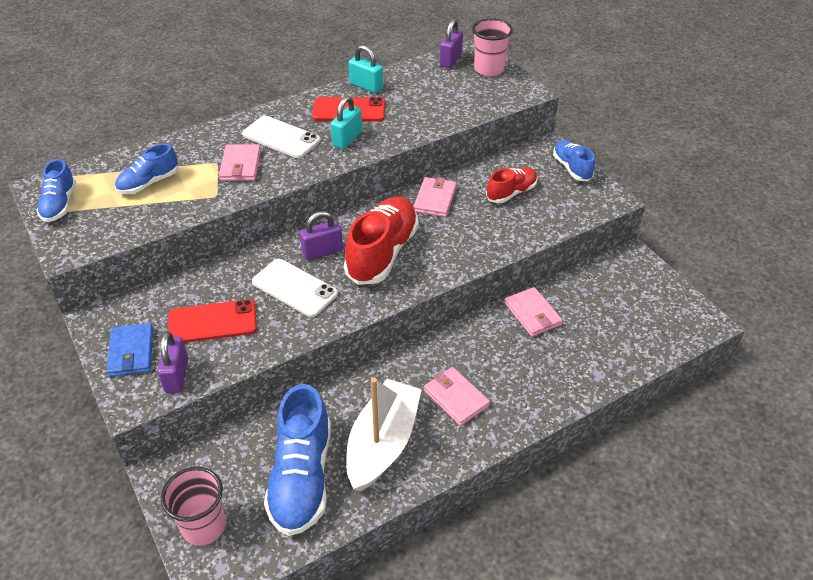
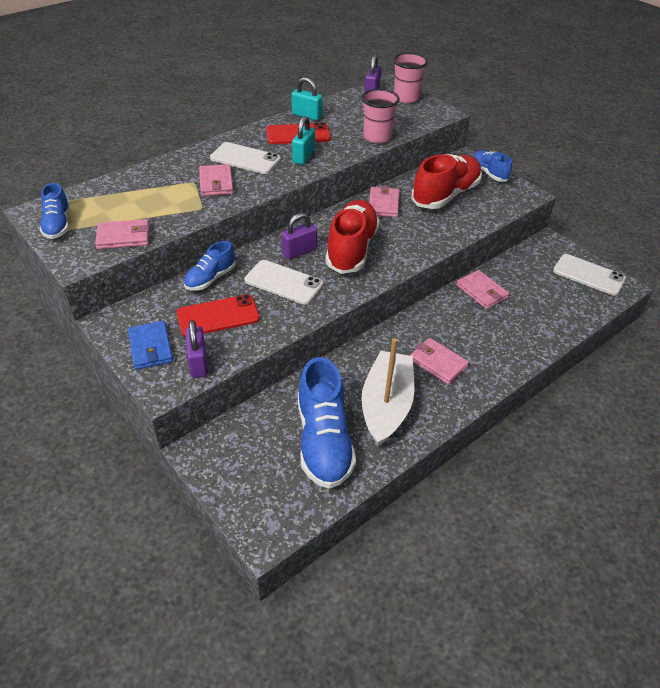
camera: 10 degrees left, 0 degrees up
(124, 224) = (124, 237): none -> pink wallet
(149, 183) = (136, 202): blue shoe -> blue shoe (210, 278)
(204, 526) = (247, 491): pink cup -> pink cup (377, 137)
(511, 193) = (445, 195): red shoe -> red shoe, size x1.78
(669, 304) = (588, 275): none -> white phone

